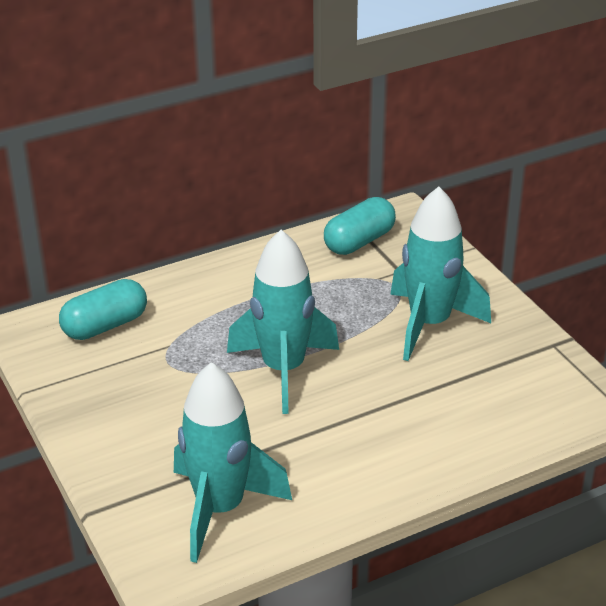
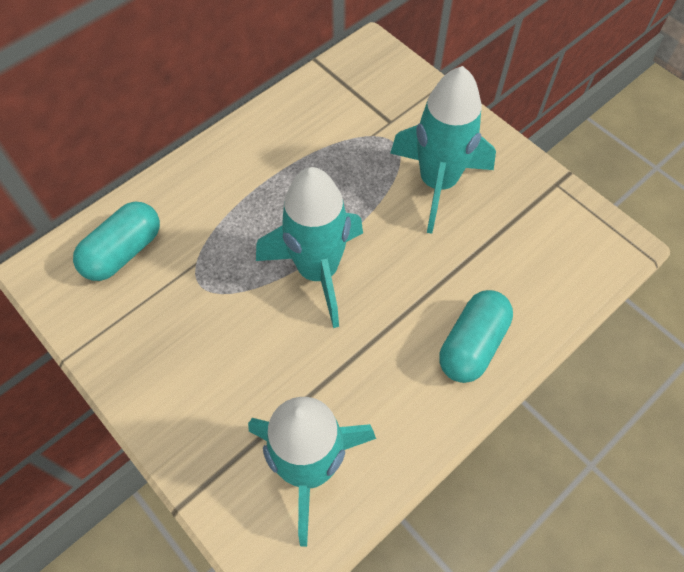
camera: 15 degrees left, 25 degrees up
(359, 241) = (341, 93): turquoise capsule -> turquoise capsule (472, 344)

